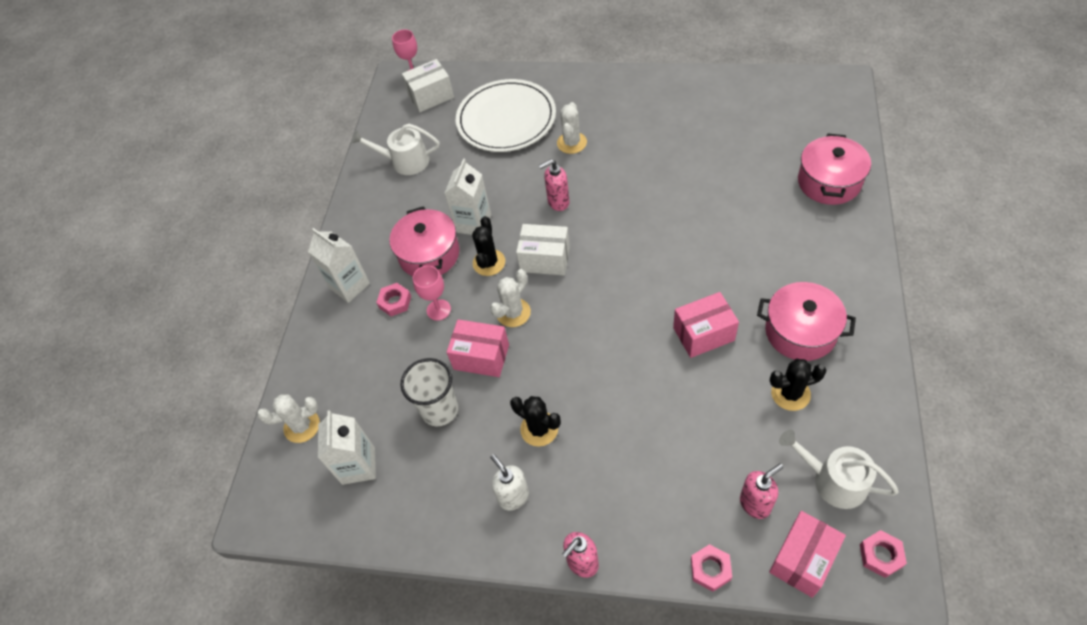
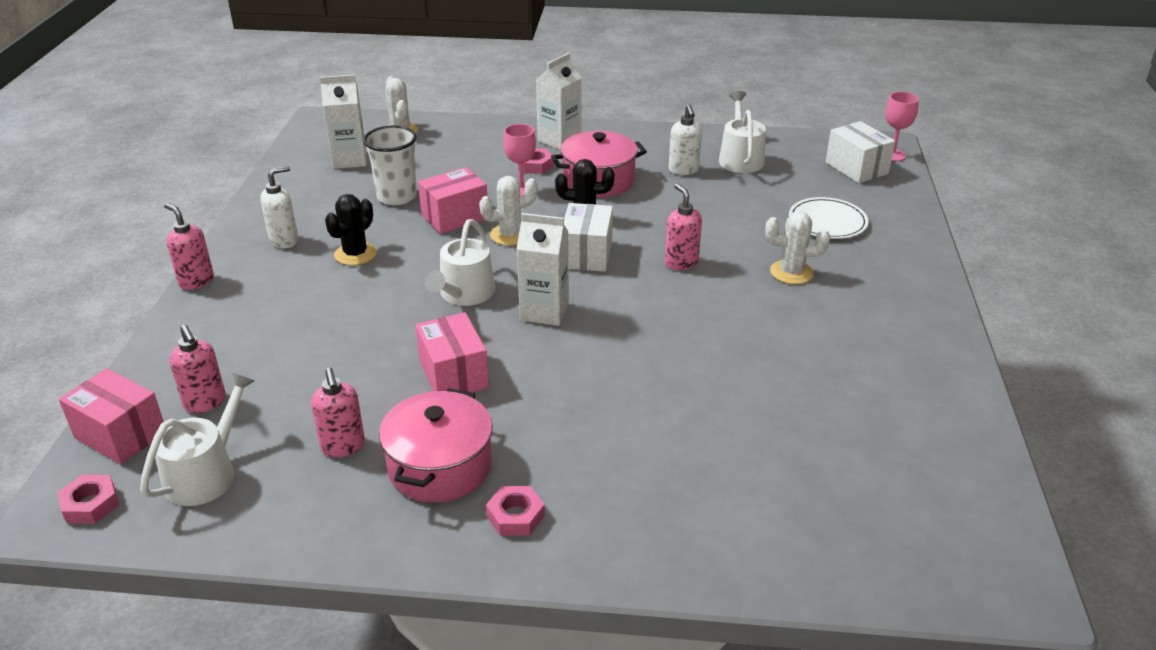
camera: 80 degrees right, 20 degrees down
(419, 197) = (683, 170): none -> white soap dispenser
(474, 223) = (644, 205): white carton -> white carton (544, 311)
(481, 357) = (455, 217): pink box -> pink box turned 45 degrees clockwise
(506, 119) = (827, 221): white plate -> white plate, size x0.57
(513, 313) = (510, 235): white cactus -> white cactus turned 60 degrees counterclockwise
(600, 337) = (464, 294): none -> white watering can
(710, 569) = (146, 364): pink nut -> pink nut (515, 516)
(790, 394) = (343, 446): black cactus -> pink soap dispenser
(829, 182) = (741, 534): pink pot -> none

